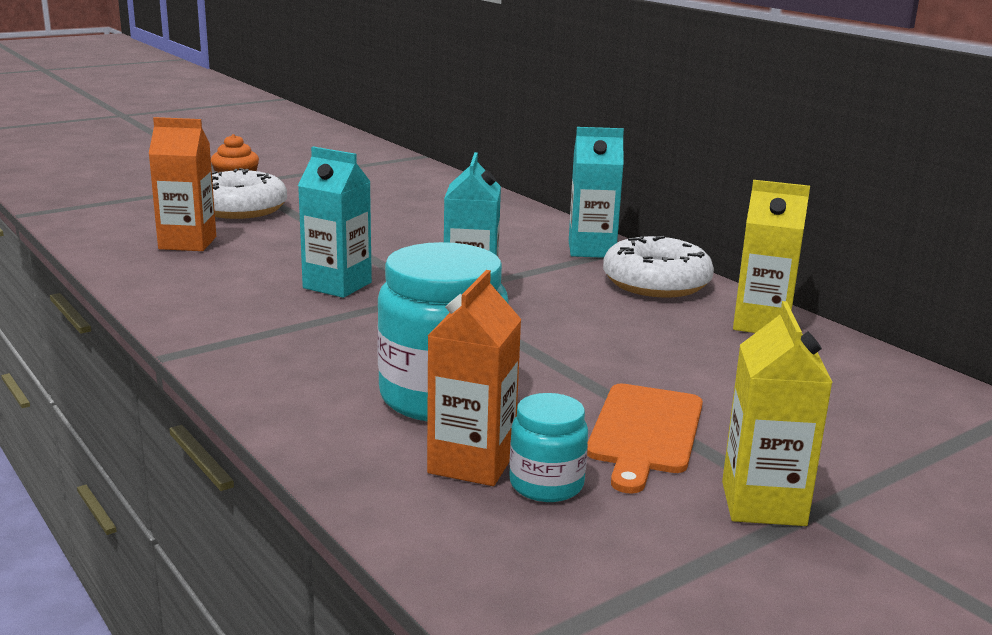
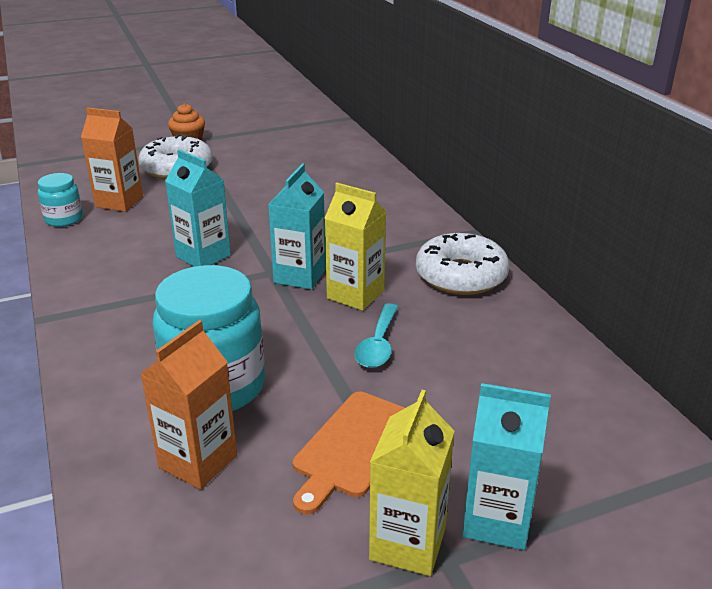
camera: 15 degrees right, 10 degrees up
(546, 484) = (242, 494): turquoise jar -> turquoise jar (64, 219)
(591, 250) = (427, 233): turquoise carton -> turquoise carton (497, 520)
(607, 346) = (378, 345): none -> turquoise spoon
(761, 324) = (526, 333): yellow carton -> yellow carton (355, 295)

